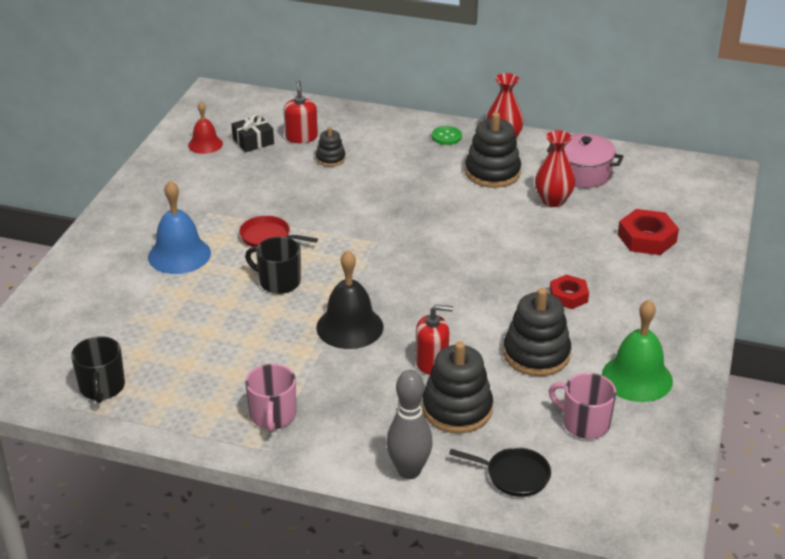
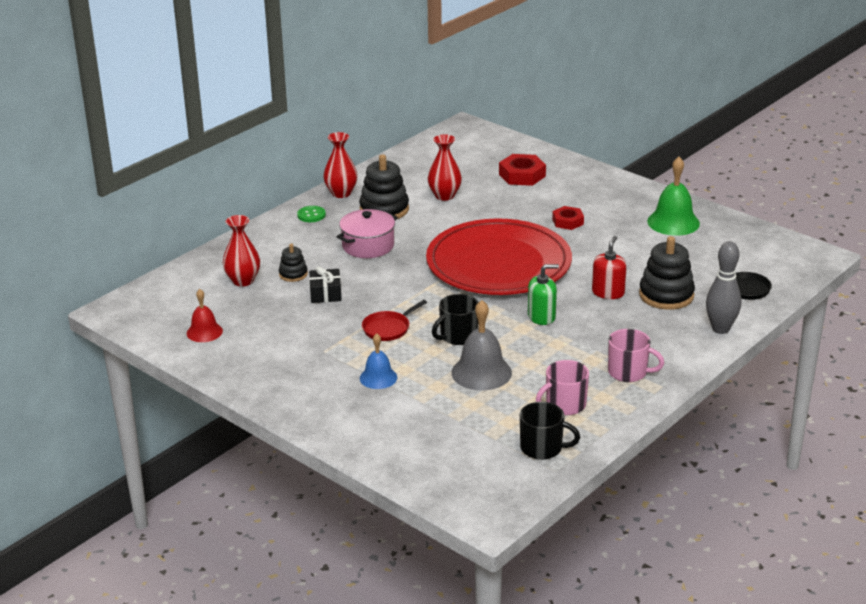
camera: 65 degrees left, 5 degrees down
(179, 255) = (378, 378): blue bell -> blue bell, size x0.62
(220, 314) = (481, 372): none -> grey bell
(253, 141) = (225, 306): black gift -> black gift (325, 293)
(301, 137) = (243, 281): red soap dispenser -> red vase
(349, 327) = (541, 317): black bell -> green soap dispenser
(439, 271) = (498, 263): none -> red plate
(536, 354) = (625, 251): black stacking toy -> none
(582, 173) = (418, 175): pink pot -> pink pot (368, 246)
(584, 423) = (708, 253): pink mug -> pink mug (564, 405)

